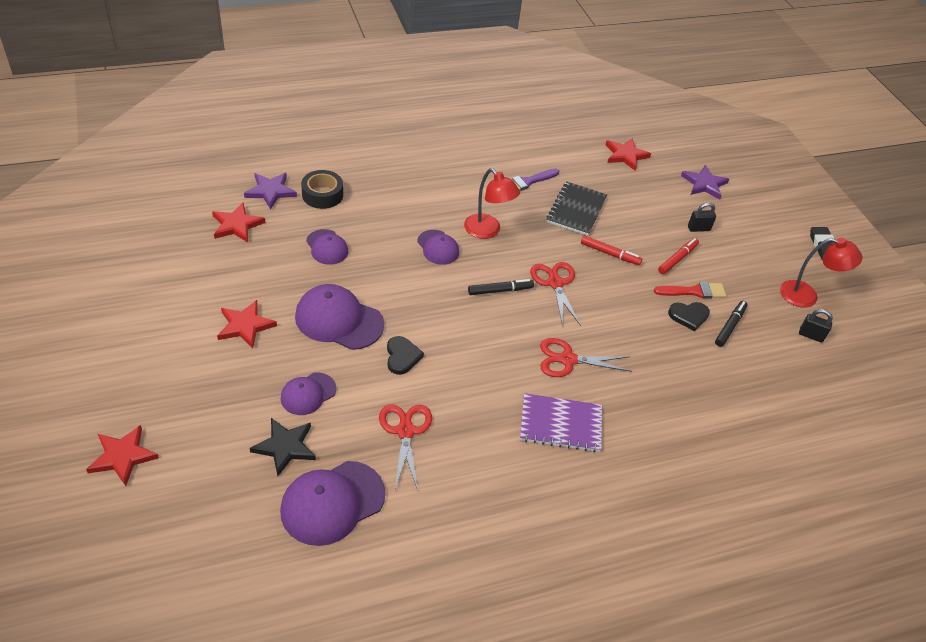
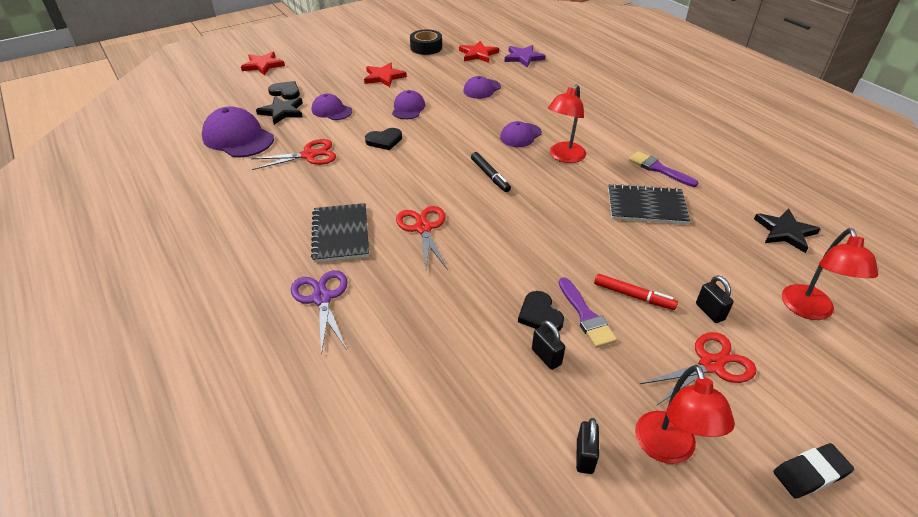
camera: 80 degrees right, 5 degrees down
(230, 437) = (286, 92): none -> black heart
(322, 195) = (538, 76): black tape -> black tape (426, 47)
(339, 320) = (408, 108): purple cap -> purple cap, size x0.59
(555, 283) = (523, 207): red scissors -> red scissors (711, 364)
(560, 424) = (340, 234): purple notebook -> black notebook
(610, 254) = (596, 239): red marker -> none
(625, 155) = (785, 232): red star -> black star
(648, 453) = (322, 298): none -> purple scissors
(693, 291) = (586, 316): red brush -> purple brush
(704, 184) = (809, 310): purple star -> red lamp
(730, 326) = (546, 357): black marker -> black padlock

